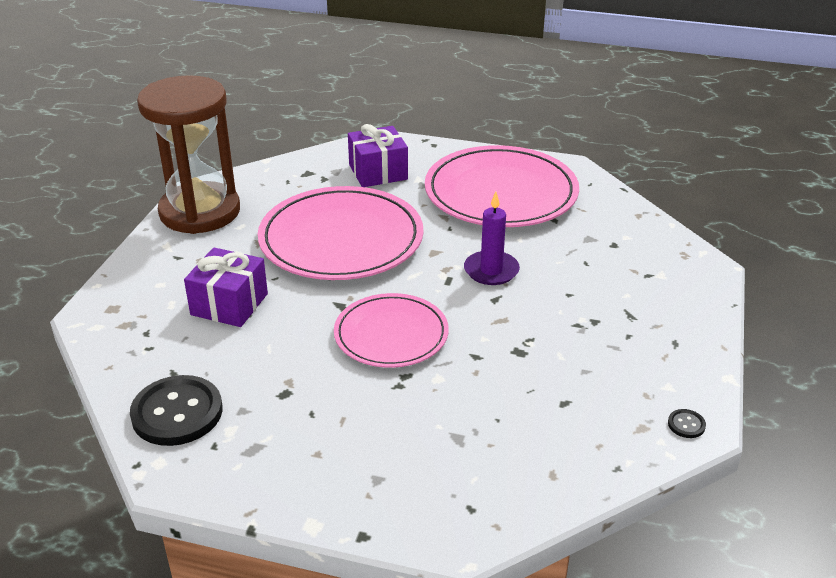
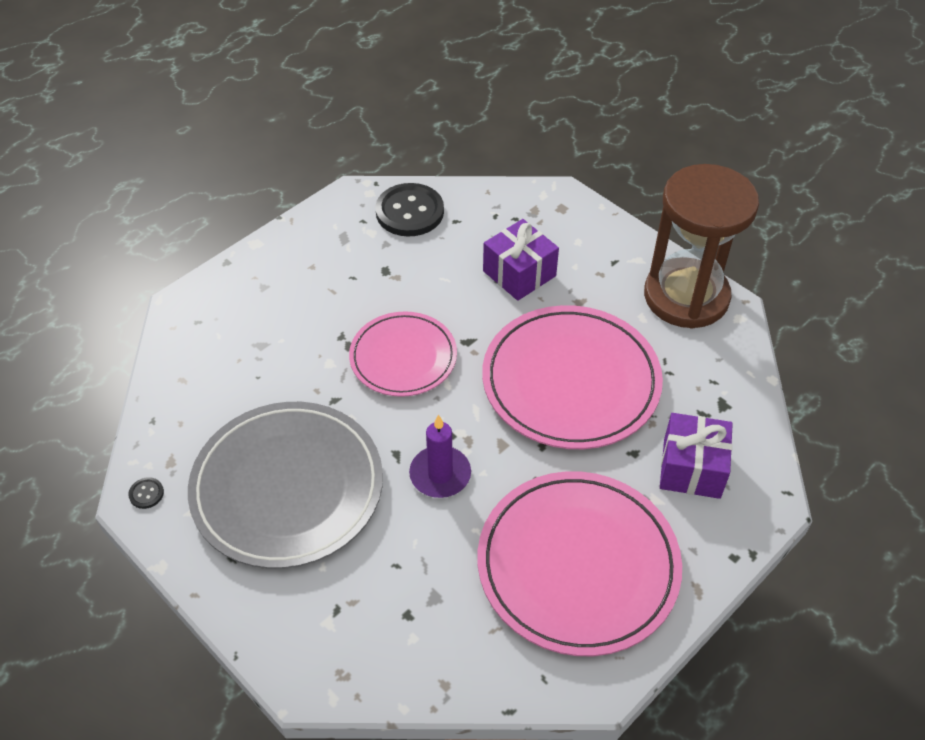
camera: 120 degrees right, 15 degrees up
(586, 342) = (287, 487): none -> grey plate

